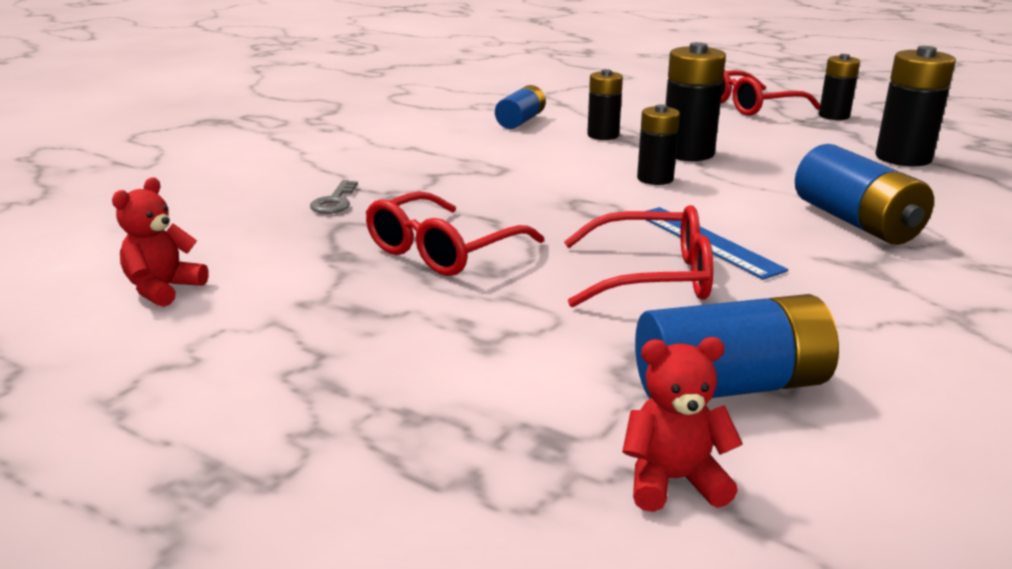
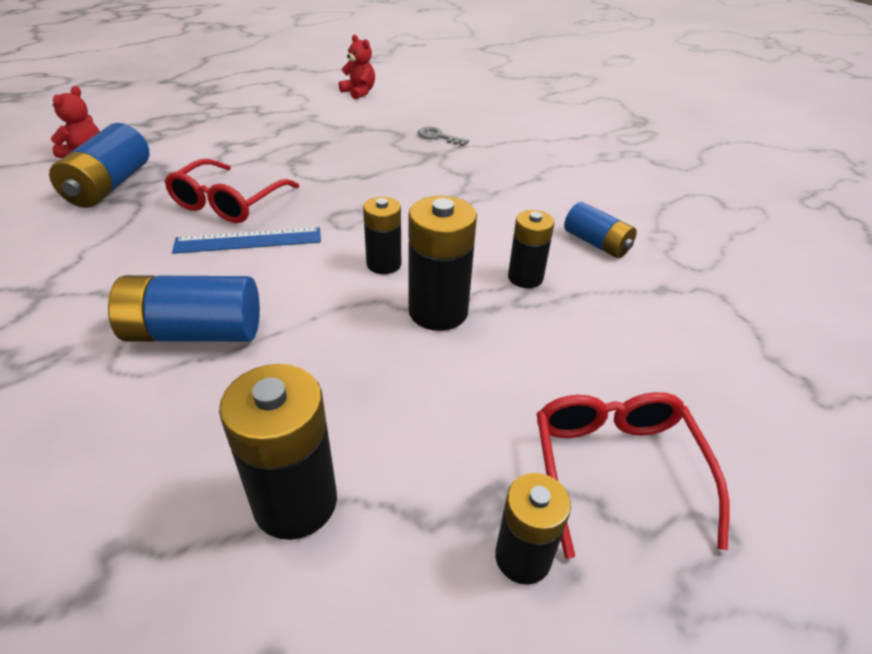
camera: 110 degrees right, 15 degrees up
(442, 251) = (334, 153): red glasses -> none

